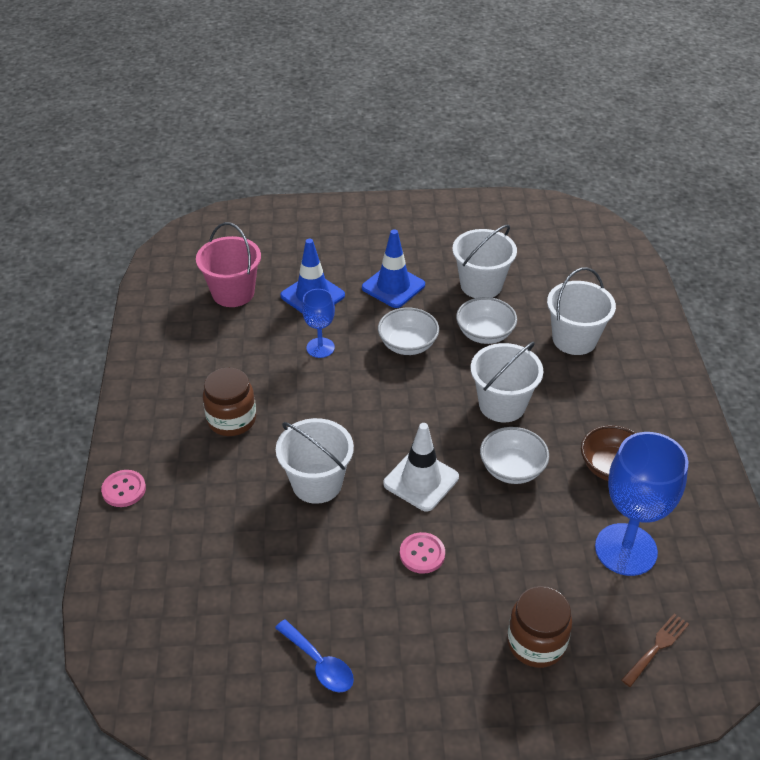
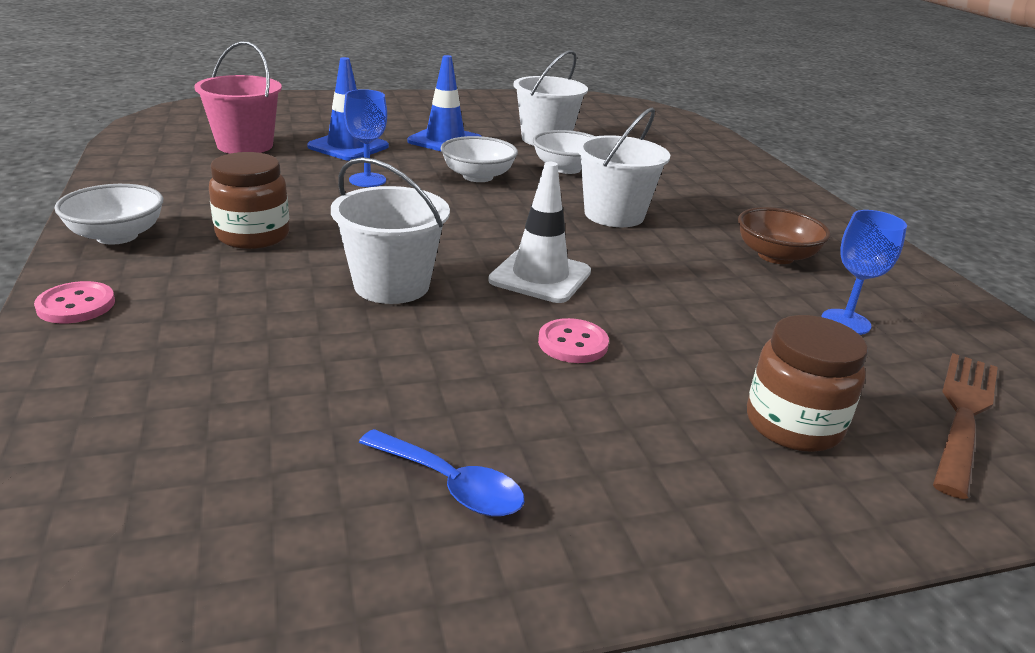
camera: 15 degrees left, 15 degrees down
(512, 469) = (655, 262): white bowl -> white bowl (117, 236)
(574, 339) = (669, 171): white bucket -> none
(626, 549) = (845, 322): blue goblet -> blue goblet, size x0.55
(657, 647) = (963, 414): brown fork -> brown fork, size x1.67

